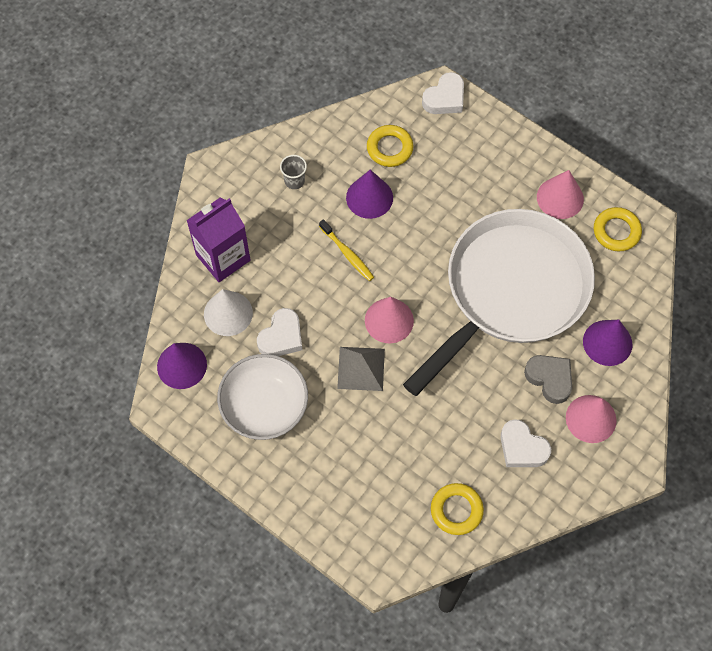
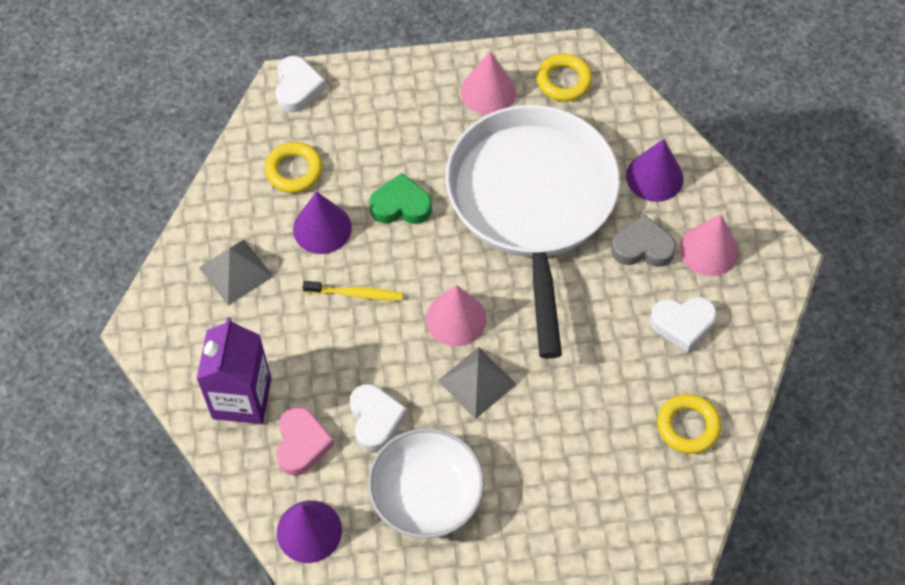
camera: 45 degrees left, 5 degrees down
(228, 313) = (302, 444): white cone -> pink heart
(294, 181) = (235, 271): grey cup -> grey pyramid
(429, 223) = (401, 205): none -> green heart

